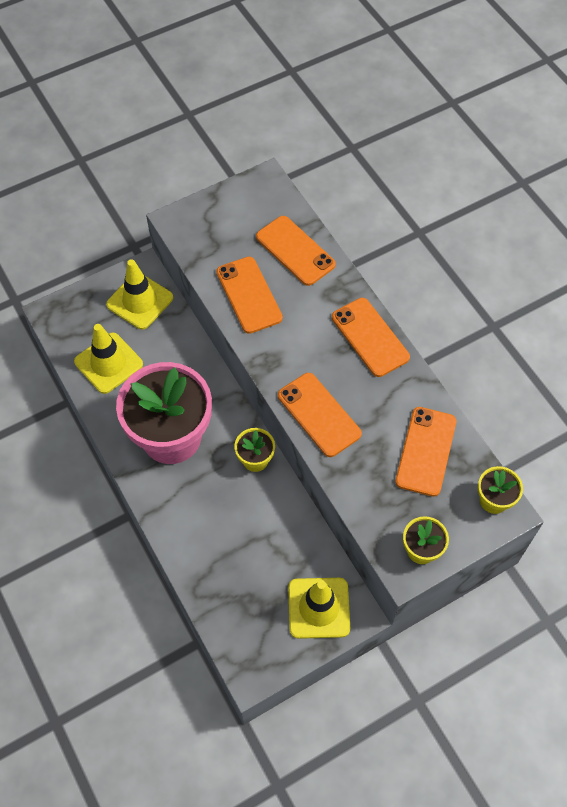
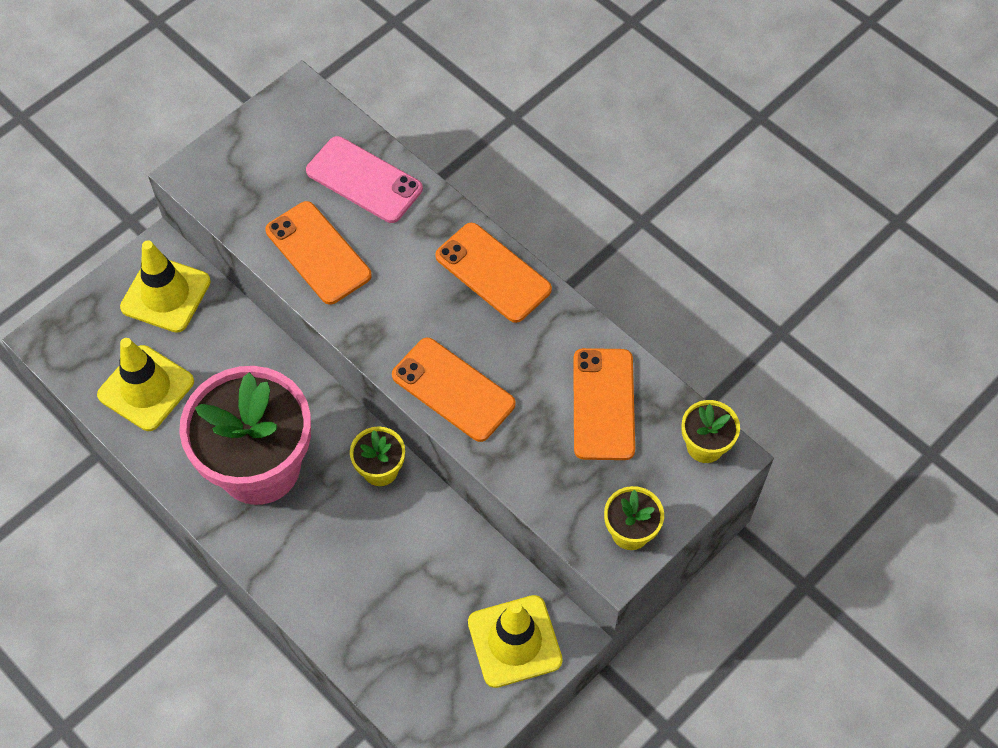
camera: 15 degrees left, 0 degrees up
(295, 251) = (364, 180): orange phone -> pink phone

